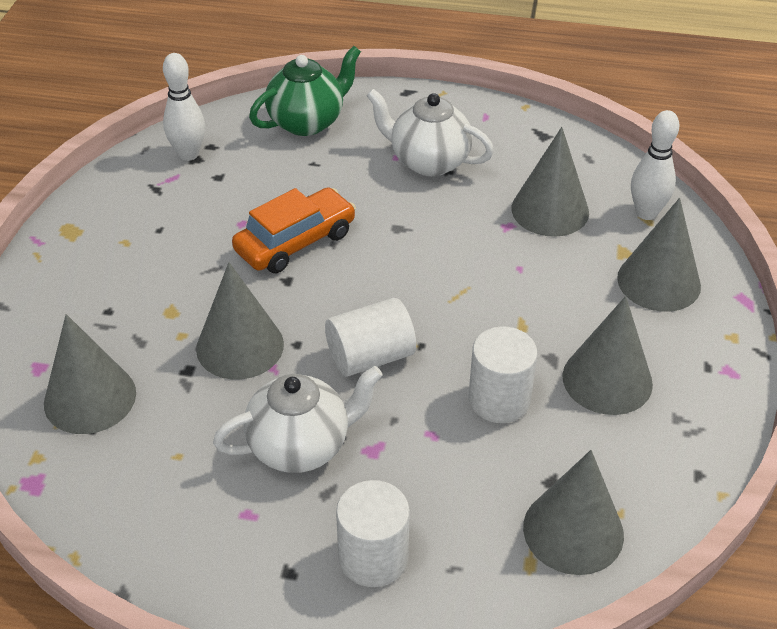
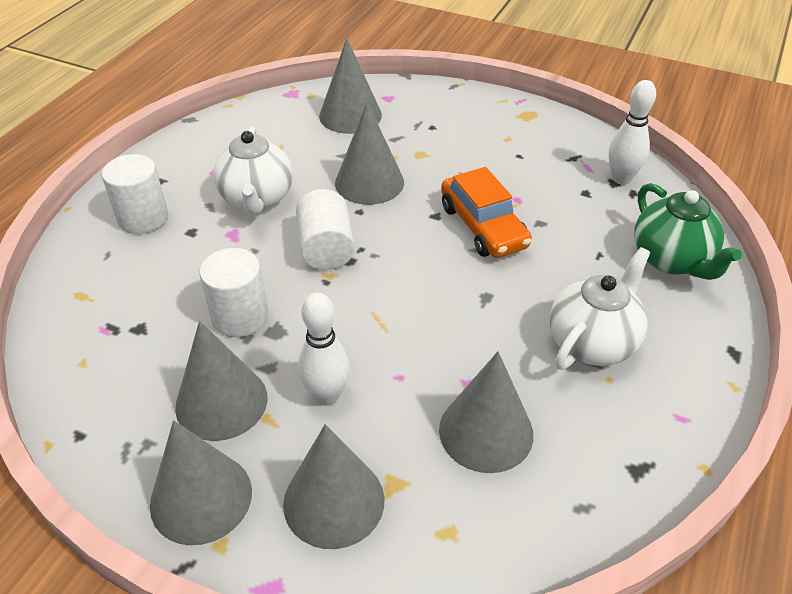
camera: 105 degrees right, 0 degrees up
(573, 530) = (88, 327): grey cone -> grey cone (201, 497)
(646, 213) = (457, 535): white bowling pin -> white bowling pin (326, 395)

